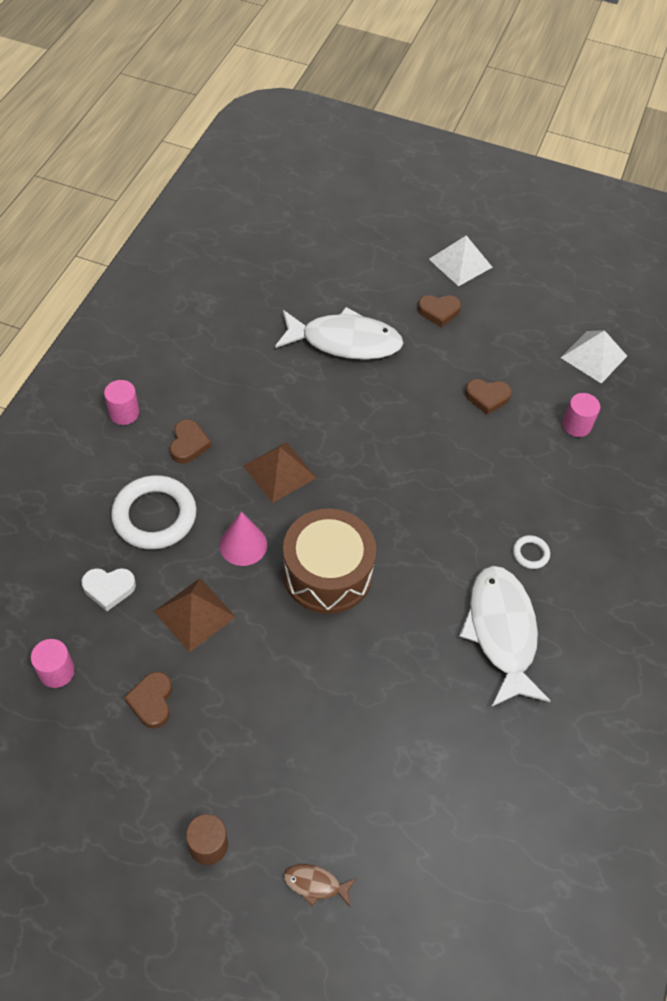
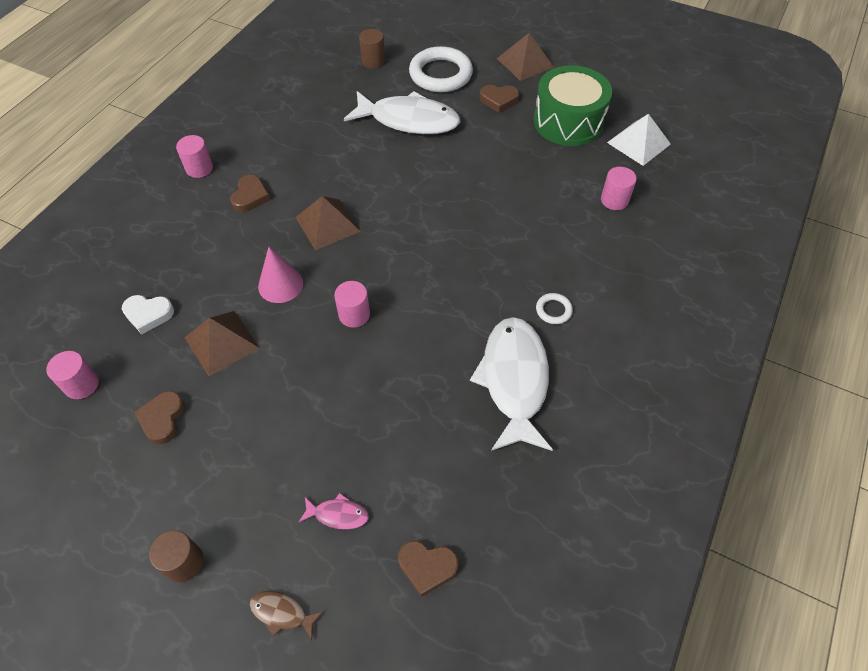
camera: 10 degrees right, 0 degrees up
(154, 516) = (205, 255): white ring -> white ring (440, 74)
(292, 268) = (373, 61): none -> brown cylinder
(327, 573) = (354, 314): brown drum -> pink cylinder
(351, 784) = (338, 514): none -> pink fish
(460, 263) = (525, 62): white pyramid -> brown pyramid
(487, 397) = (532, 172): brown heart -> brown heart (427, 567)
(517, 334) = (568, 121): none -> green drum

